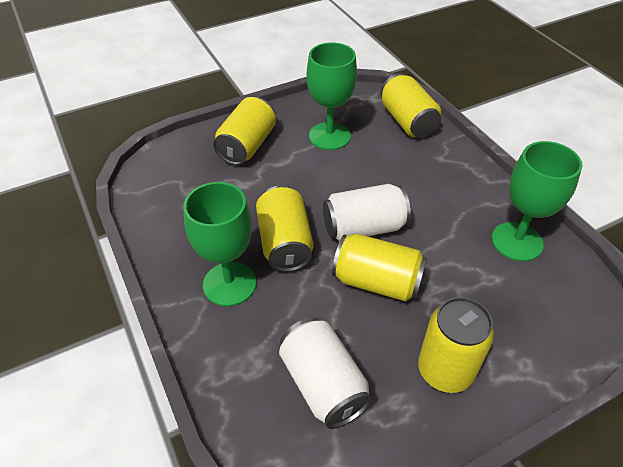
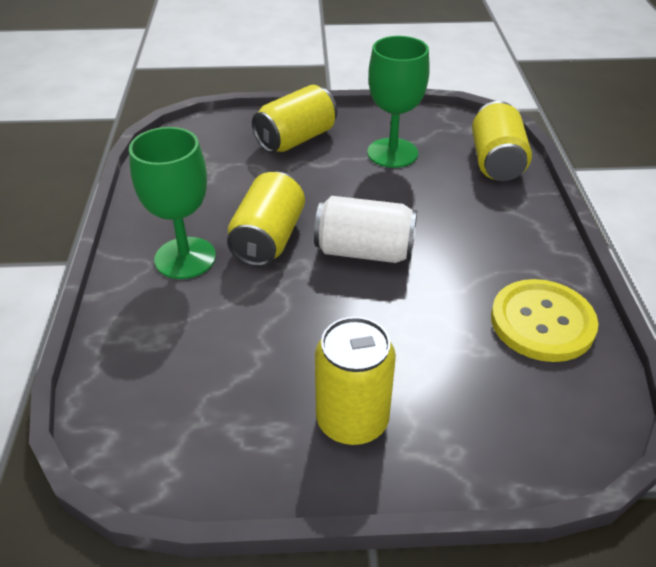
camera: 25 degrees right, 5 degrees down
(323, 384) = (209, 382): white can -> none
(377, 282) = (339, 307): yellow can -> none
(517, 241) = (542, 322): green goblet -> yellow button

